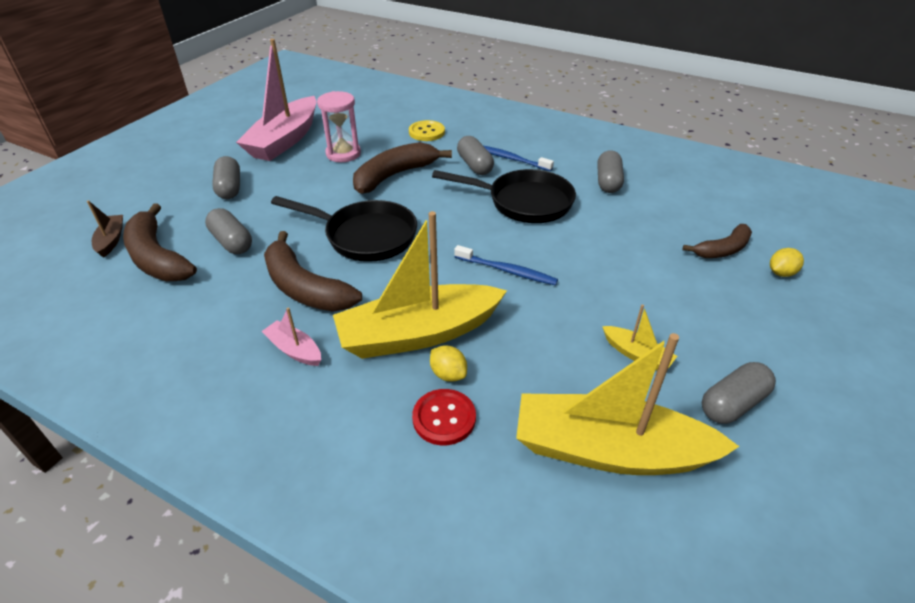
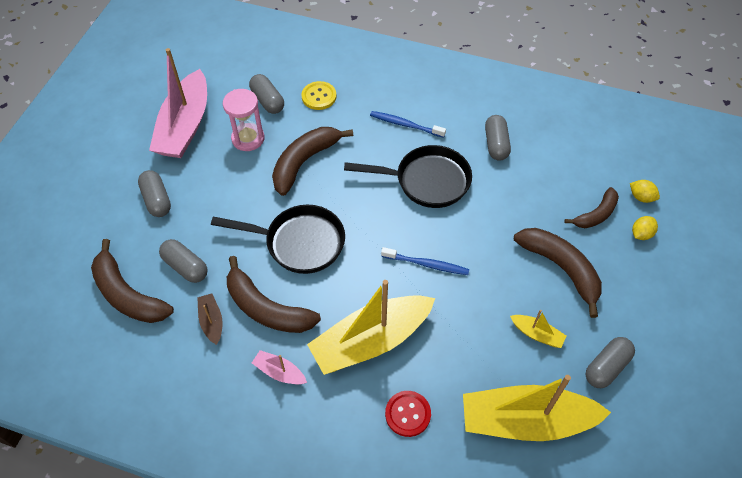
camera: 10 degrees left, 15 degrees up
(111, 240) = (77, 281): brown boat -> brown boat (211, 321)
(448, 374) = (402, 375): yellow lemon -> yellow lemon (641, 197)
(475, 165) = (374, 138): grey capsule -> grey capsule (267, 101)
(675, 293) = (561, 268): none -> brown banana

